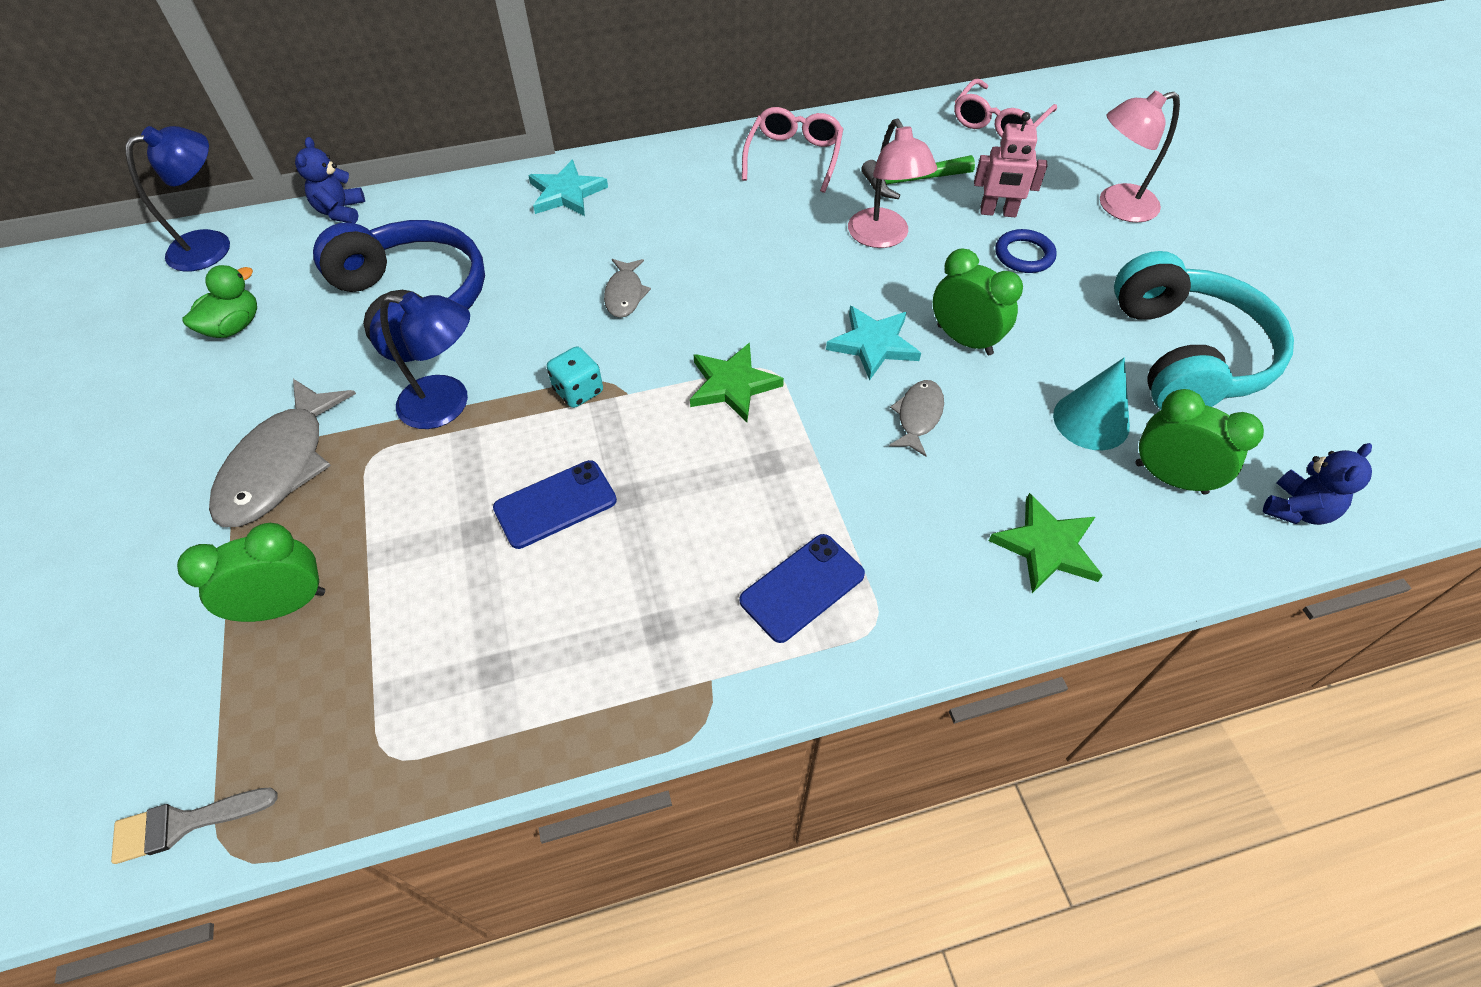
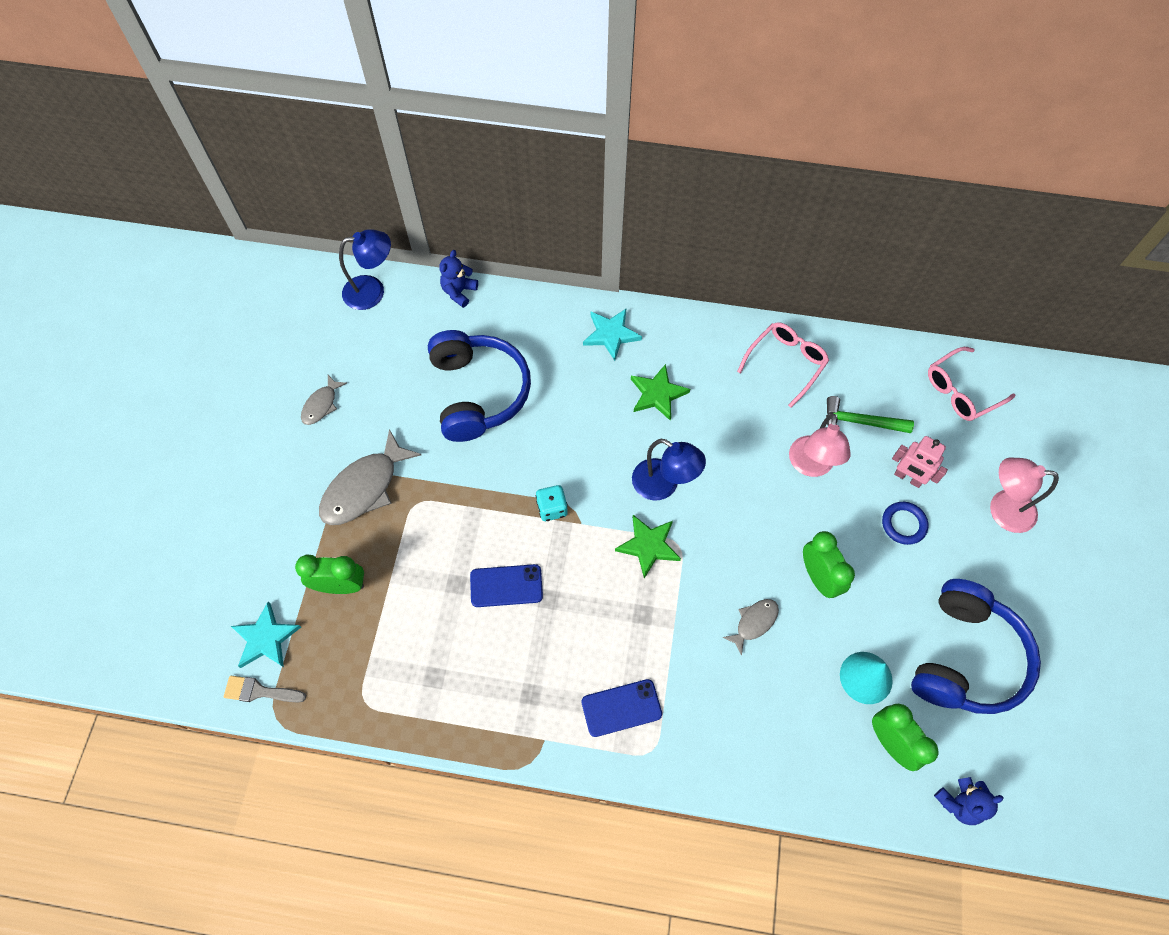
camera: 25 degrees right, 10 degrees up
(234, 326) = (367, 367): green duck -> none
(448, 404) = (471, 484): blue lamp -> blue lamp (663, 485)
(625, 294) = (613, 442): grey fish -> grey fish (321, 405)
(873, 344) = (755, 554): turquoise star -> turquoise star (266, 638)
(1046, 547) = (781, 751): green star -> green star (657, 394)
(1185, 355) = (965, 657): turquoise headphones -> blue headphones

